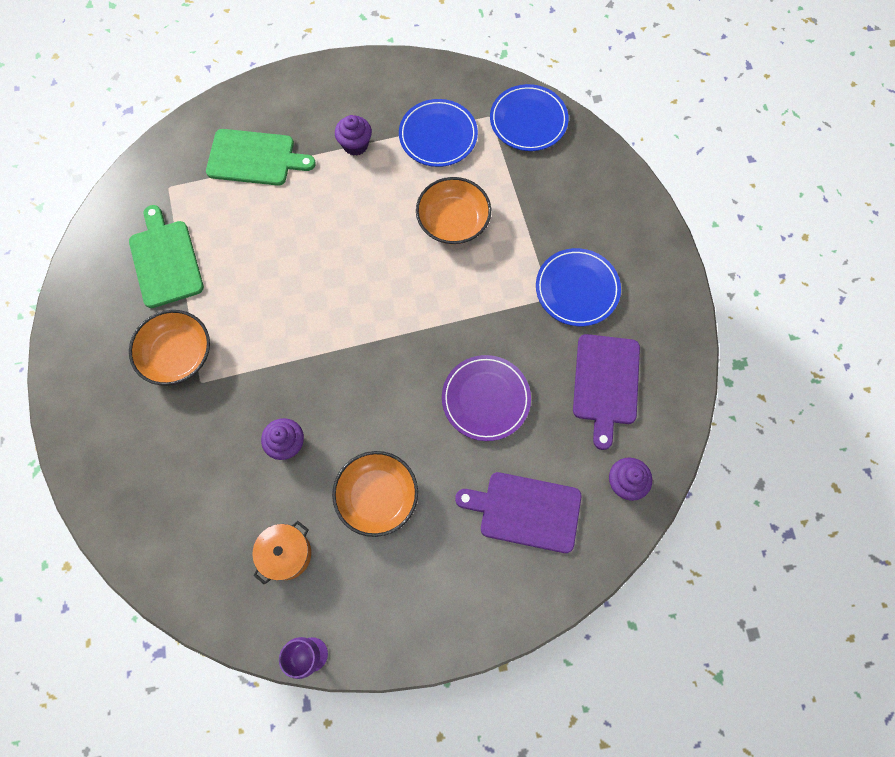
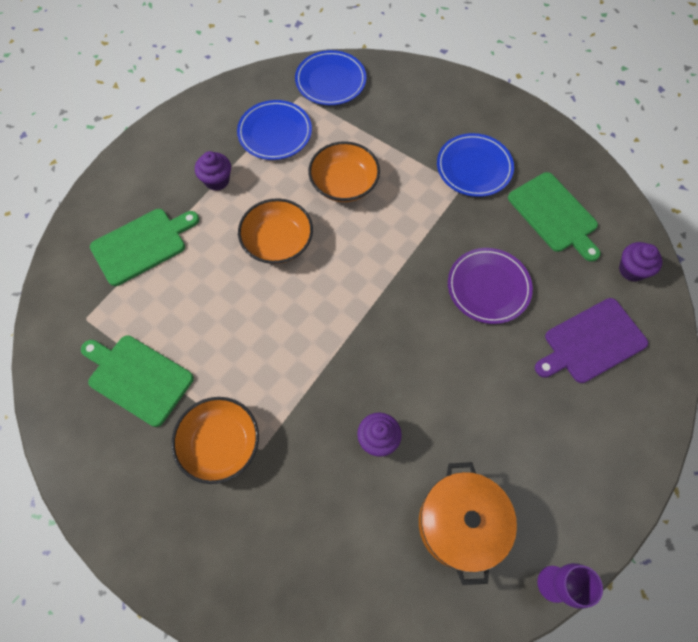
camera: 40 degrees left, 5 degrees down
(286, 554) = (459, 524): orange pot -> orange pot, size x1.59
(377, 497) = (483, 420): orange bowl -> orange bowl (278, 242)
(605, 383) = (554, 215): purple cutting board -> green cutting board

